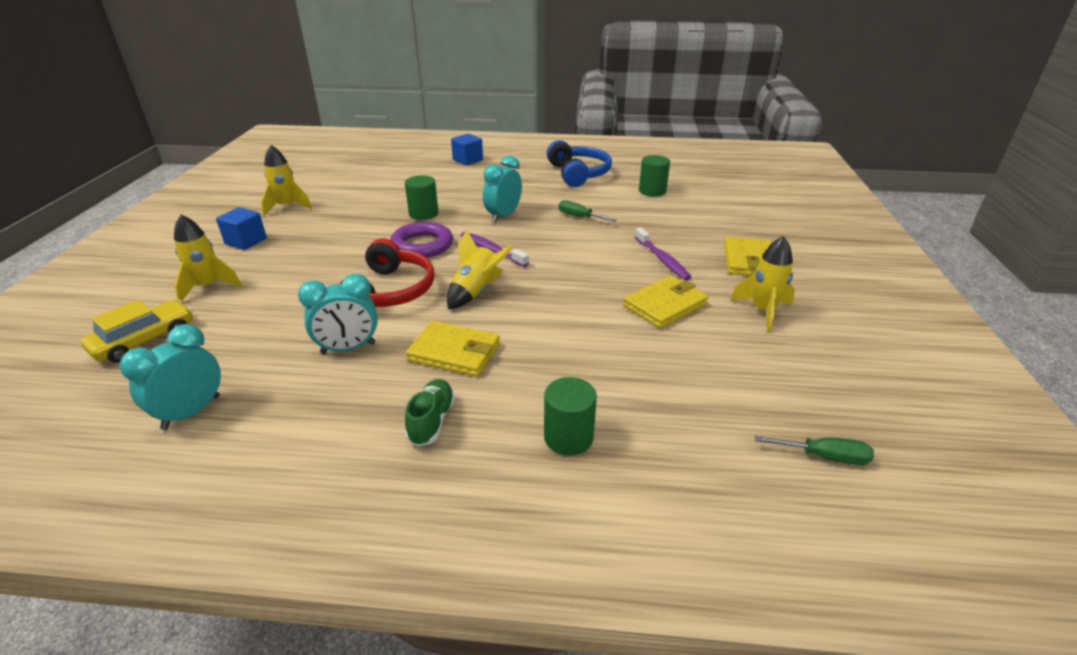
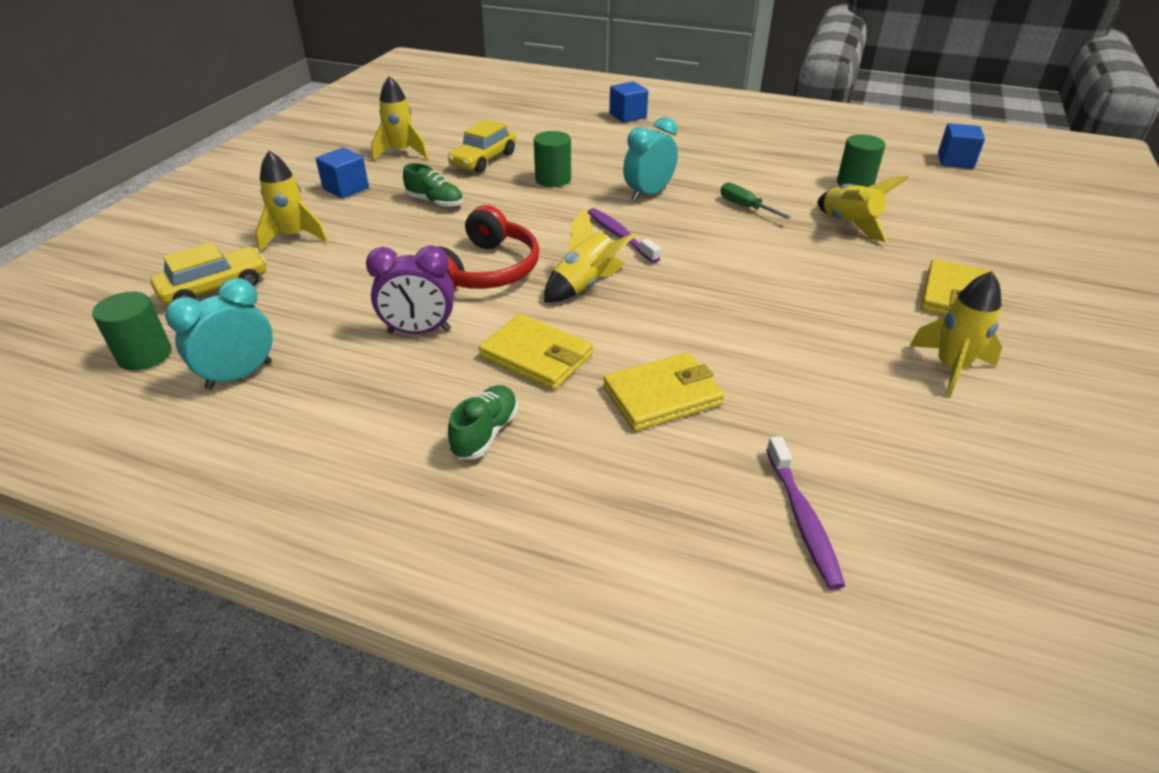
camera: 15 degrees right, 5 degrees up
(329, 243) = (435, 202): none -> green shoe
(348, 348) = (419, 331): turquoise clock -> purple clock
(361, 205) = (483, 160): none -> yellow car
(422, 245) = (539, 219): purple ring -> none
(568, 437) = (637, 483): green cylinder -> green cylinder (145, 355)
(578, 174) = (763, 149): blue headphones -> none
(658, 221) = (849, 225): none -> yellow rocket
(662, 259) = (835, 278): purple toothbrush -> purple toothbrush (802, 519)
(665, 305) = (818, 339): yellow wallet -> yellow wallet (662, 396)
(714, 168) = (955, 161): none -> blue cube
(823, 456) = (962, 574): green screwdriver -> none

